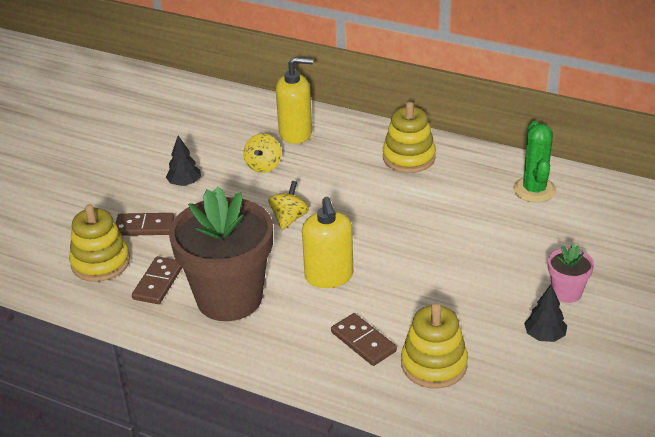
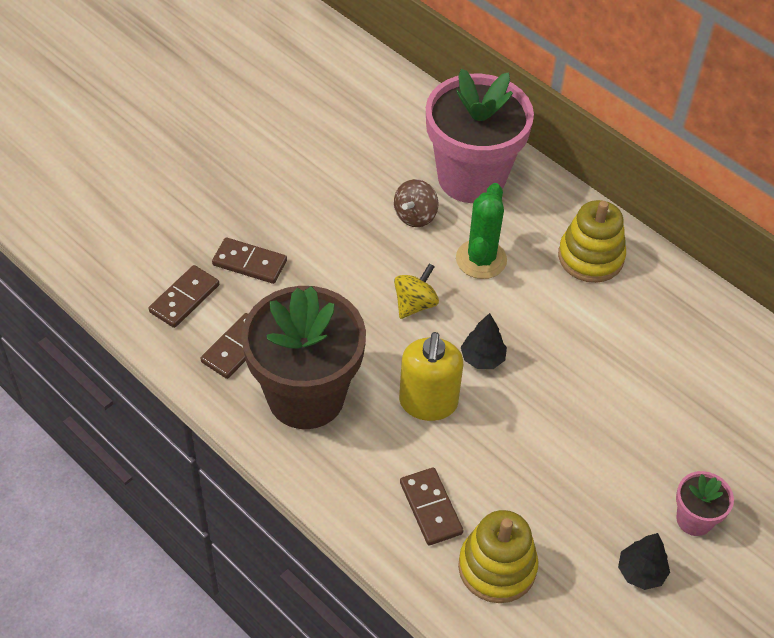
camera: 15 degrees right, 15 degrees up
(100, 262) = (184, 298): yellow stacking toy -> brown domino
(184, 183) = (316, 213): black tree -> black tree (482, 358)
(263, 166) = (415, 216): yellow spinning top -> brown spinning top
(296, 133) = (471, 178): yellow soap dispenser -> pink flower pot
(534, 190) = (722, 355): green cactus -> green cactus (481, 259)

